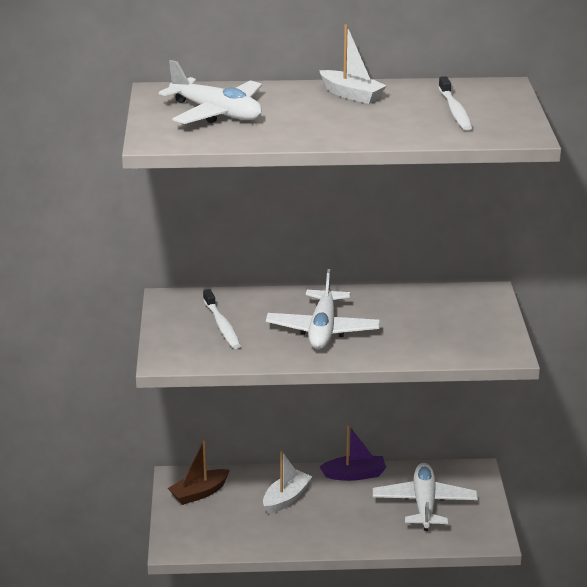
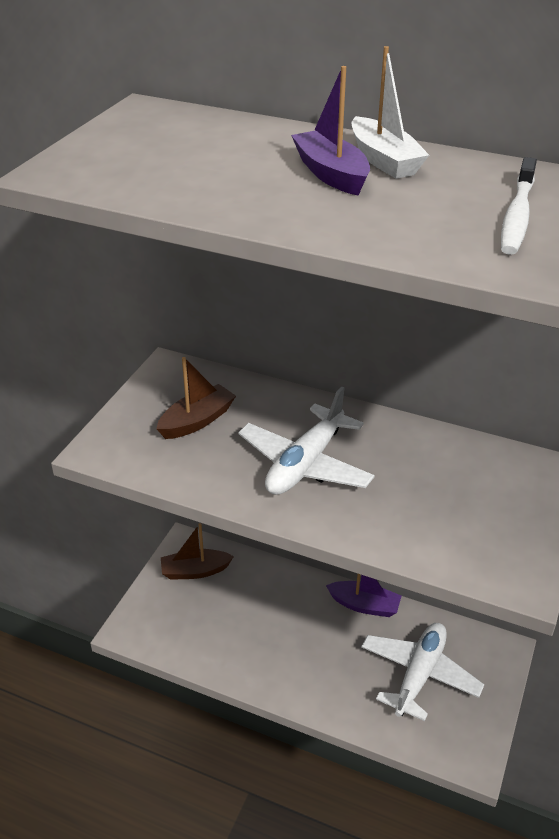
camera: 25 degrees right, 10 degrees up
(216, 113) = (177, 151): white plane -> none
(222, 325) = (197, 421): white toothbrush -> brown boat
(286, 498) = (275, 610): white boat -> none
(328, 108) = (331, 174): none -> purple boat

